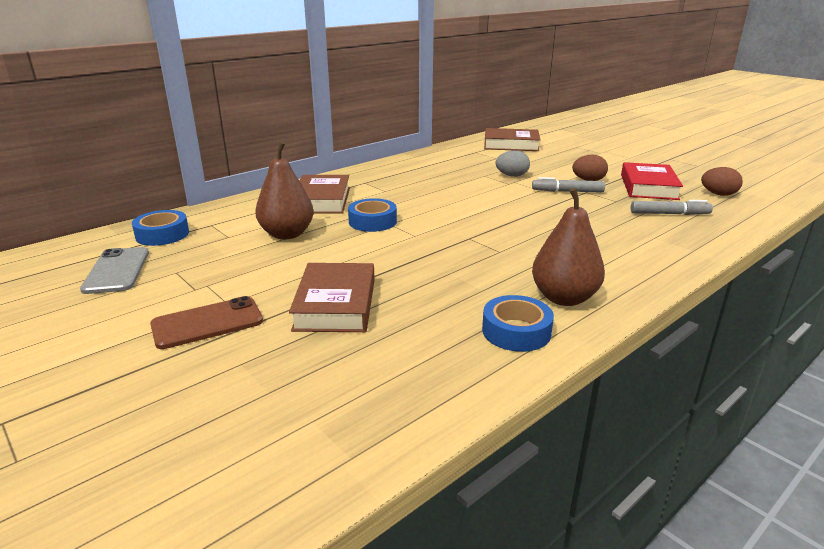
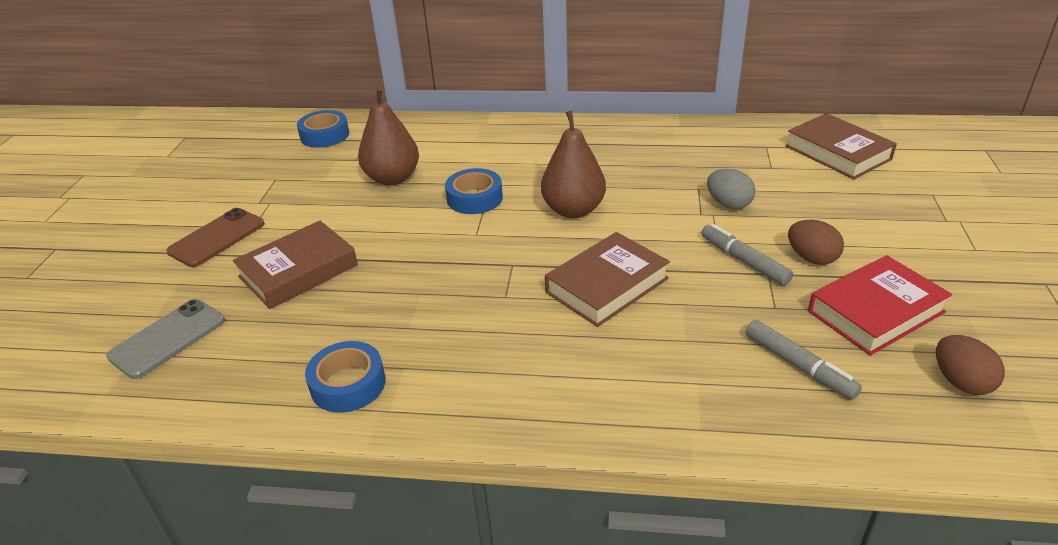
camera: 50 degrees right, 10 degrees up
(117, 271) = (251, 159): grey phone -> grey phone (167, 338)
(207, 323) = (217, 238): brown phone -> brown phone turned 75 degrees counterclockwise
(322, 200) = (484, 150): brown book -> brown book (607, 285)
(564, 298) = (446, 383): brown pear -> brown pear (573, 210)

